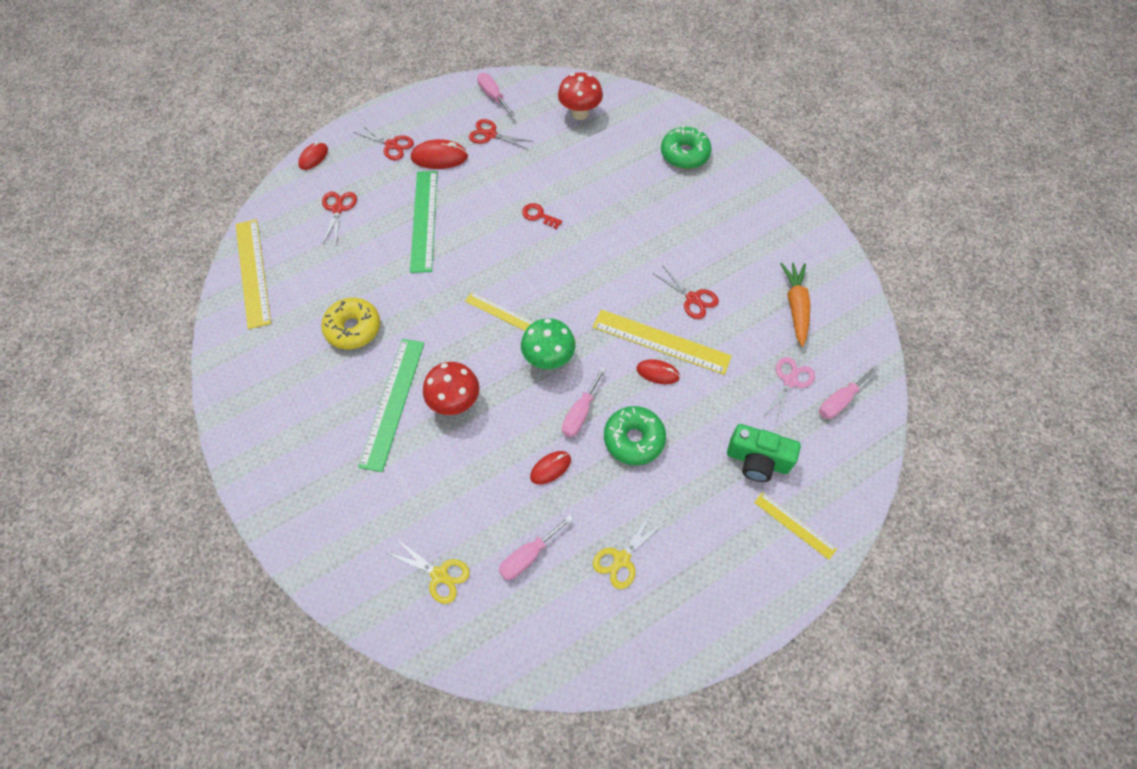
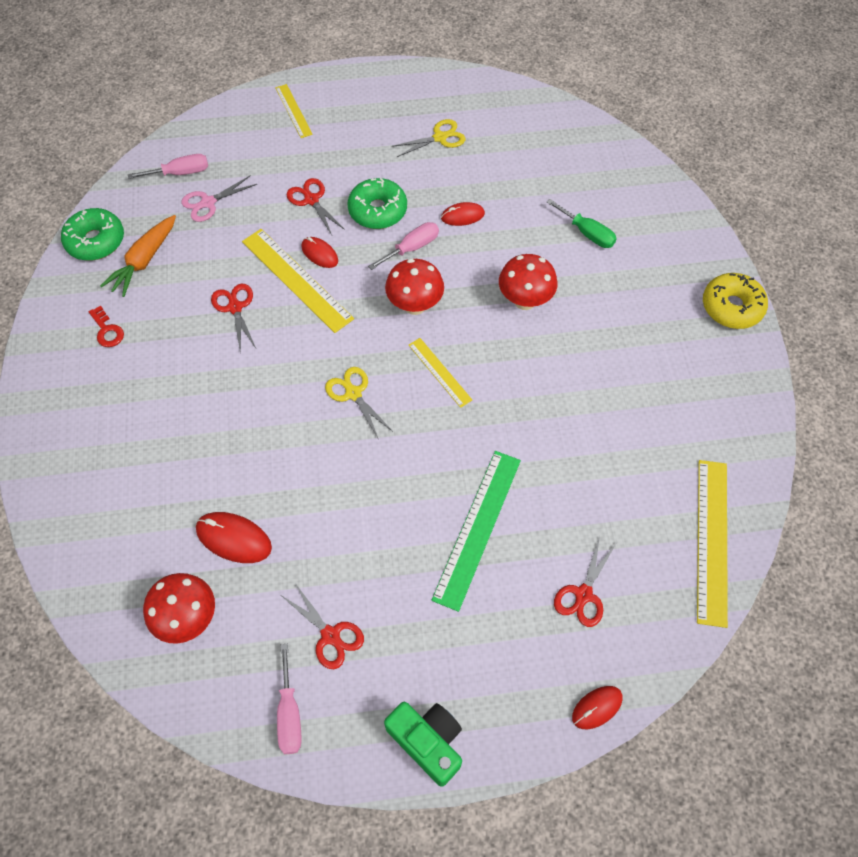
camera: 155 degrees left, 0 degrees up
(353, 328) = (605, 417): yellow donut -> yellow donut (731, 307)
(391, 145) = (476, 680): red scissors -> red scissors (311, 200)
(392, 402) = (586, 324): green ruler -> none
(420, 501) = (587, 233): none -> green screwdriver
(439, 157) = (418, 625): red mouse -> red mouse (234, 538)
(439, 575) = (589, 178): yellow scissors -> yellow scissors (353, 393)
(528, 556) = (512, 165): pink screwdriver -> none
(538, 215) = (336, 474): red key -> red key (107, 331)
(548, 359) = (415, 305): green mushroom -> red mushroom
(684, 154) = (105, 486): green donut -> green donut (96, 241)
(757, 461) = (286, 158): green camera -> green camera (427, 742)

